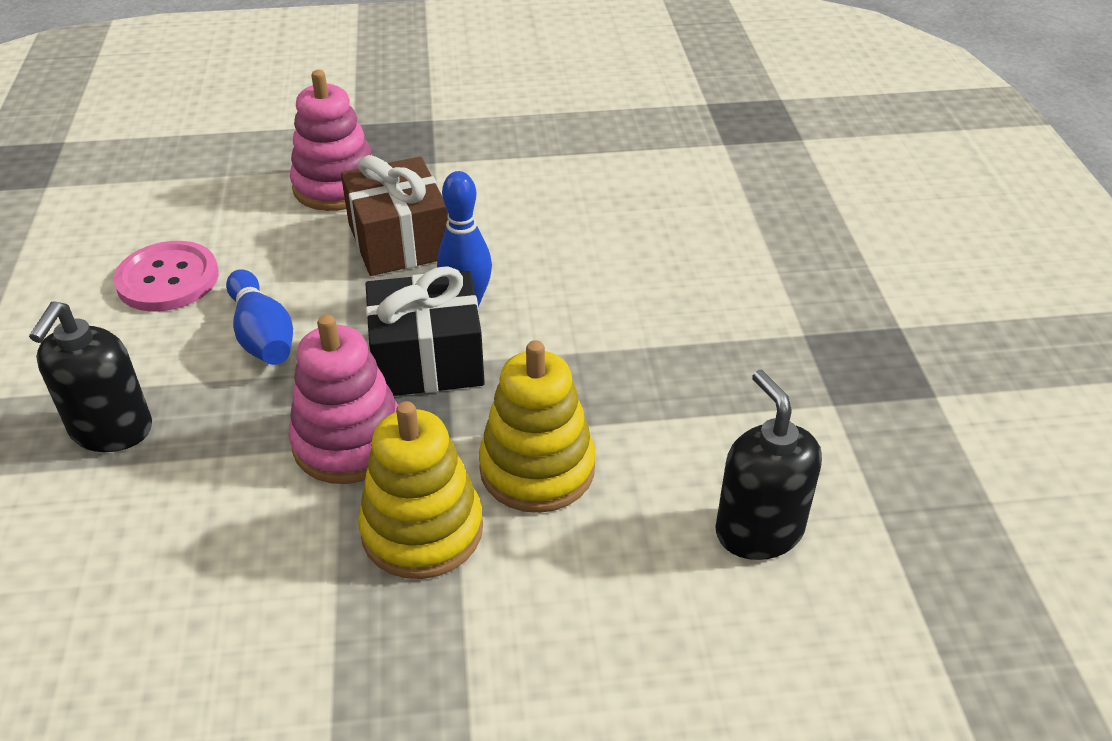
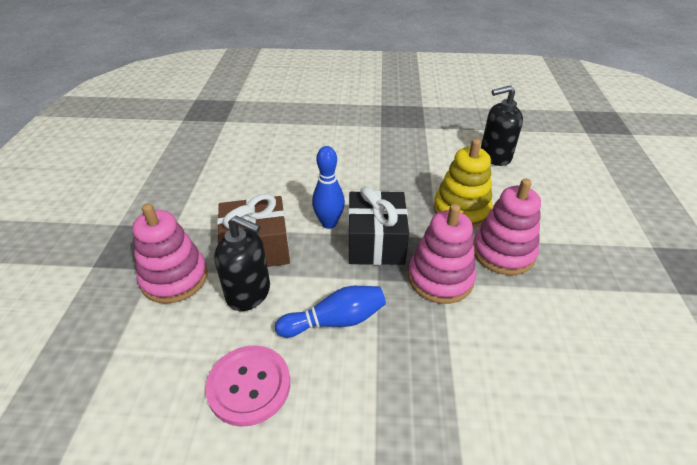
camera: 80 degrees left, 0 degrees up
(111, 430) = (422, 411): black soap dispenser -> black soap dispenser (249, 293)
(422, 530) = (503, 252): yellow stacking toy -> pink stacking toy

